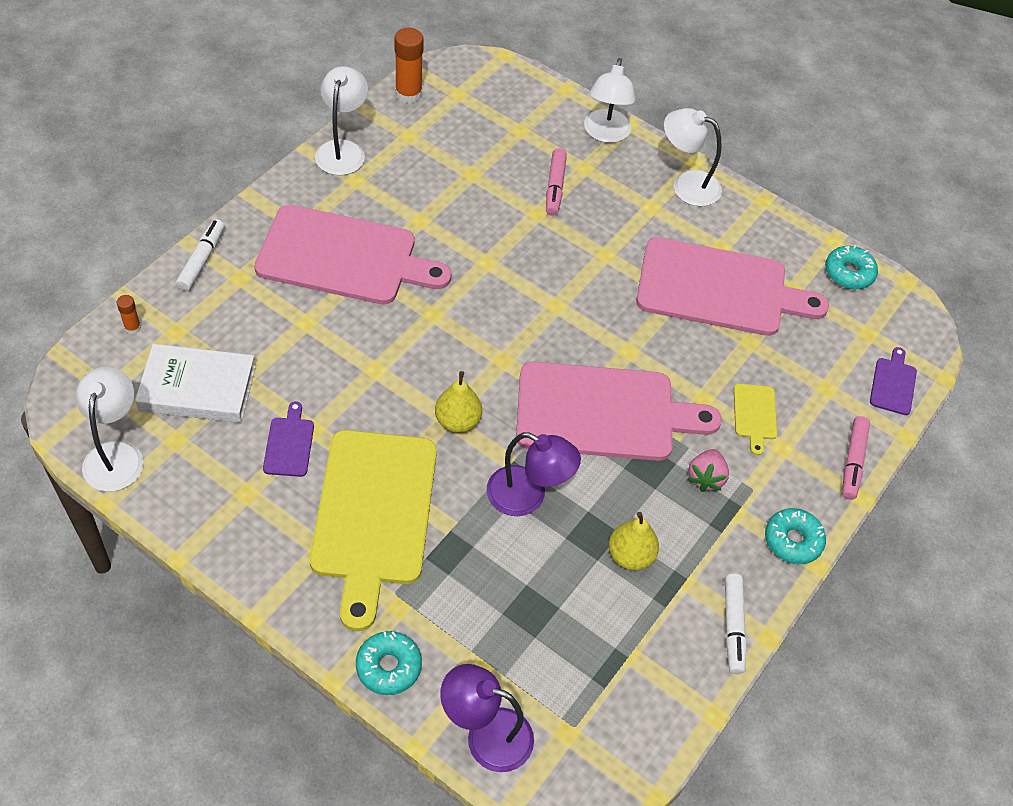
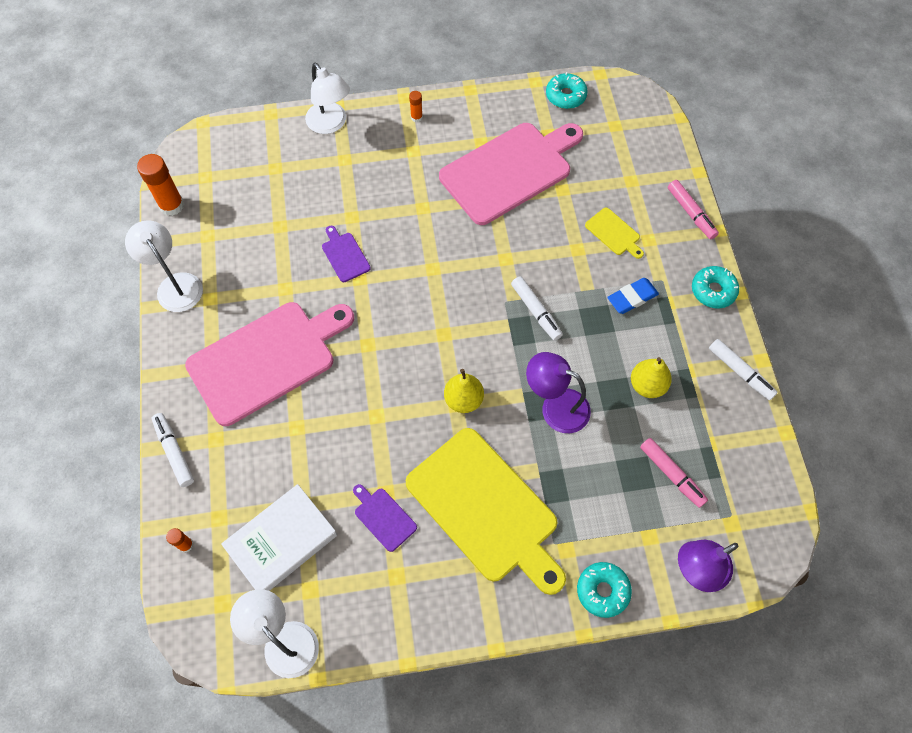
camera: 40 degrees left, 10 degrees up
(527, 496) = (555, 406): purple lamp -> purple lamp turned 135 degrees counterclockwise
(555, 187) = (342, 189): pink marker -> pink marker (671, 474)
(603, 412) = (536, 311): pink cutting board -> white marker
(686, 184) = (416, 117): white lamp -> orange glue stick
(705, 478) = (632, 297): pink strawberry -> blue eraser
(893, 384) = (660, 145): purple cutting board -> purple cutting board (344, 255)

